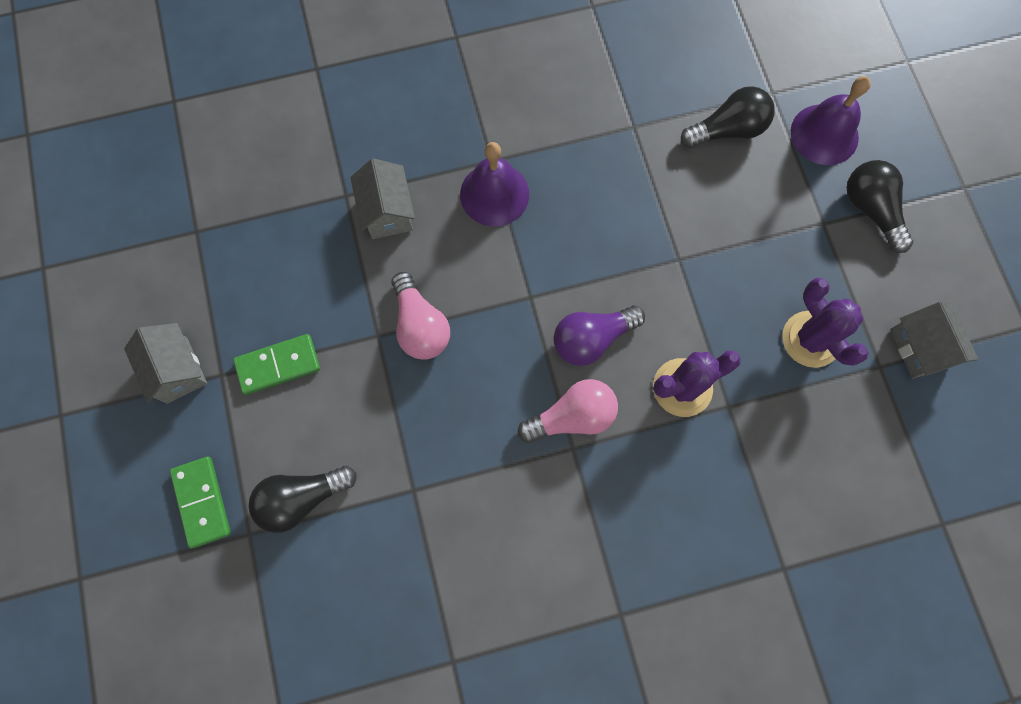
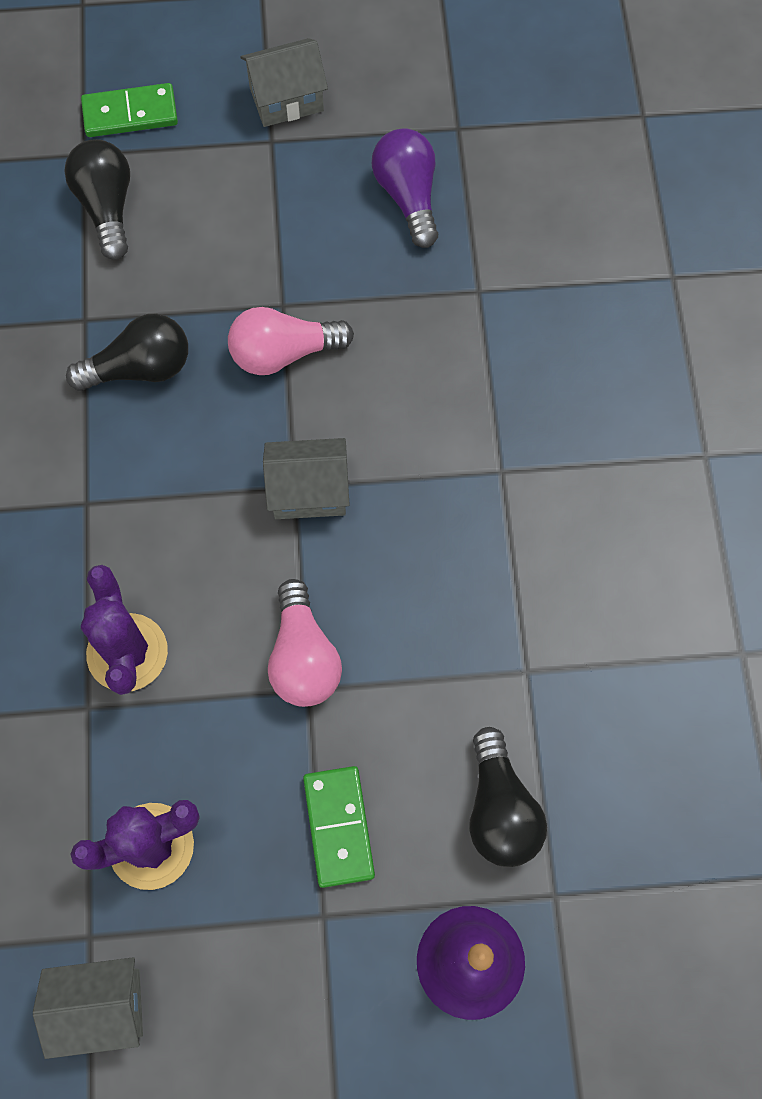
camera: 100 degrees right, 5 degrees down
(278, 365) = (269, 198): green domino -> green domino (339, 827)
(387, 212) = (446, 335): grey house -> grey house (309, 491)
(494, 194) = (449, 467): purple bell -> none
(572, 417) = (124, 509): pink light bulb -> pink light bulb (303, 657)
(592, 339) = (220, 552): purple light bulb -> purple light bulb (408, 196)
(871, 210) = (330, 999): black light bulb -> black light bulb (140, 368)

